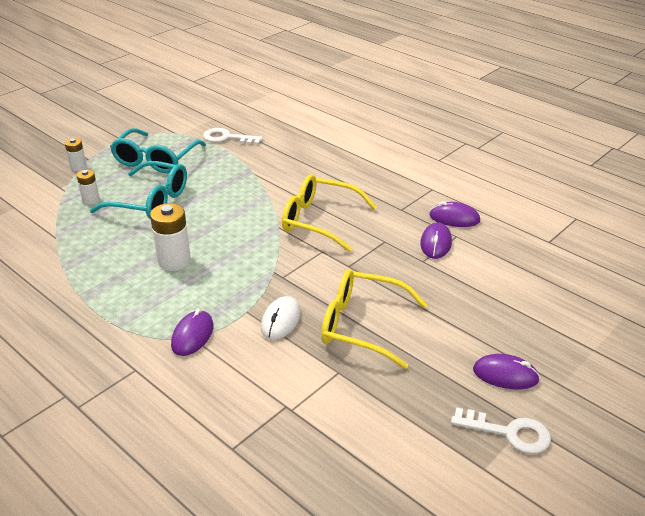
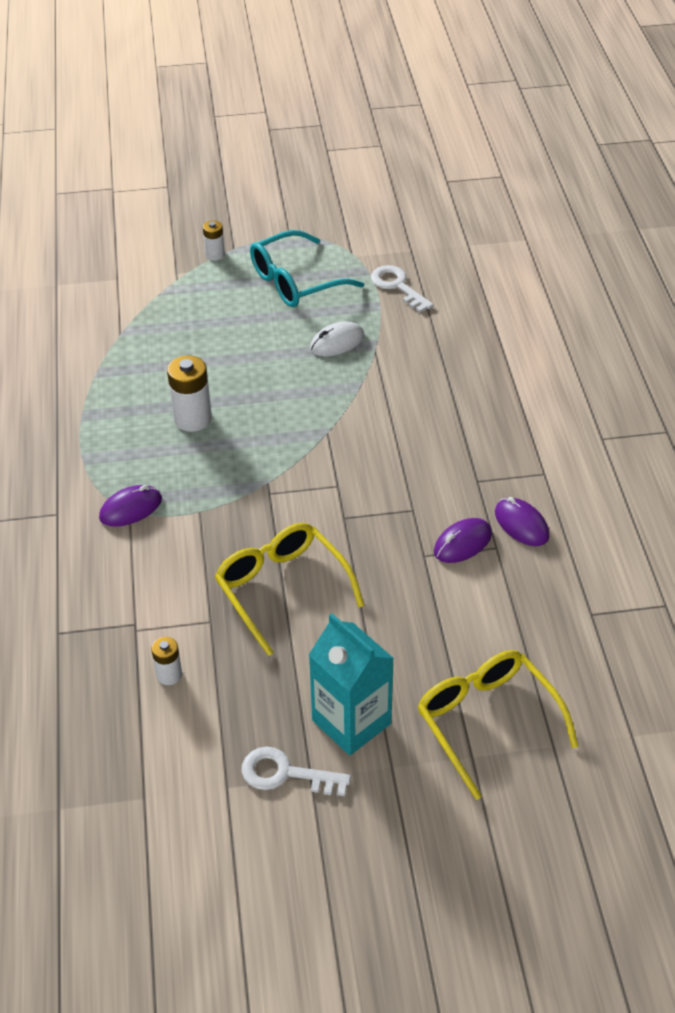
camera: 40 degrees right, 10 degrees up
(91, 200) = (188, 304): white battery -> white battery (169, 675)
(150, 201) = (239, 335): turquoise glasses -> none
(280, 320) = (217, 539): white mouse -> white mouse (337, 342)
(319, 220) = (375, 447): yellow glasses -> yellow glasses (487, 721)
(505, 375) = (351, 722): purple mouse -> turquoise carton
(509, 433) = (286, 774): white key -> white key turned 135 degrees clockwise

